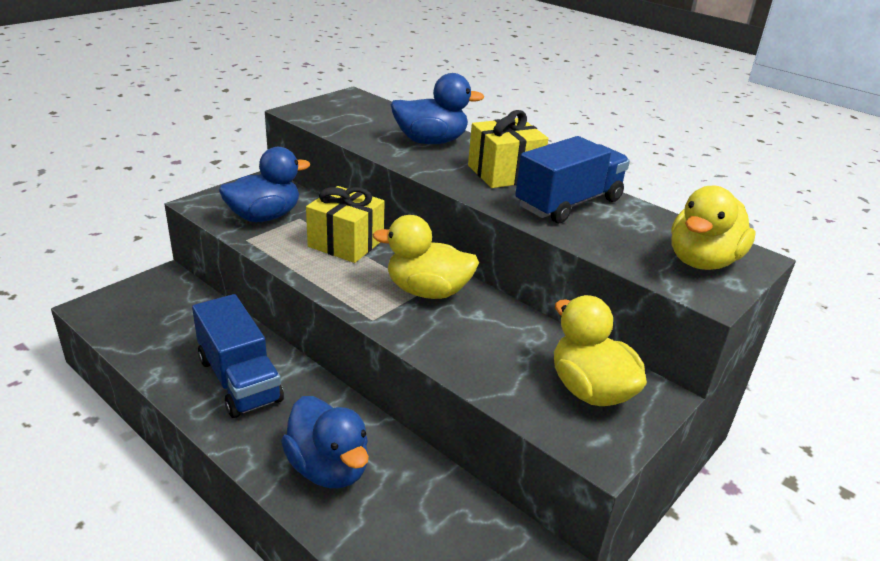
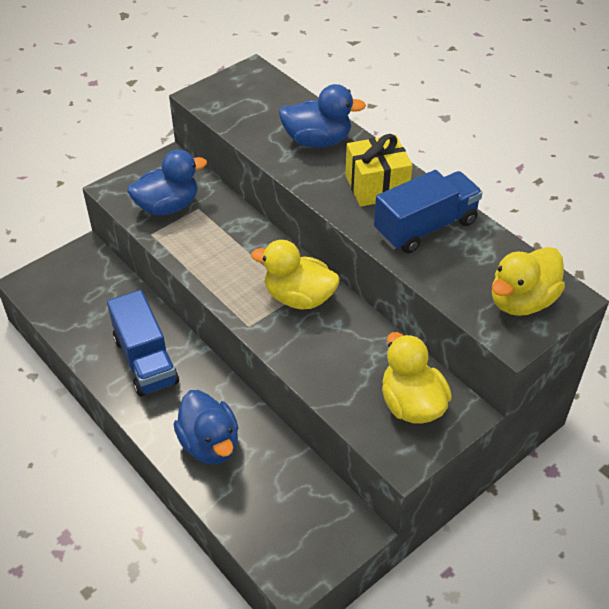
camera: 10 degrees right, 15 degrees up
(346, 243) = (236, 240): yellow gift -> none

